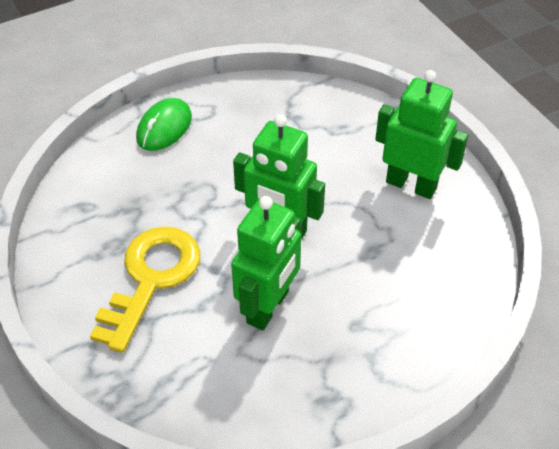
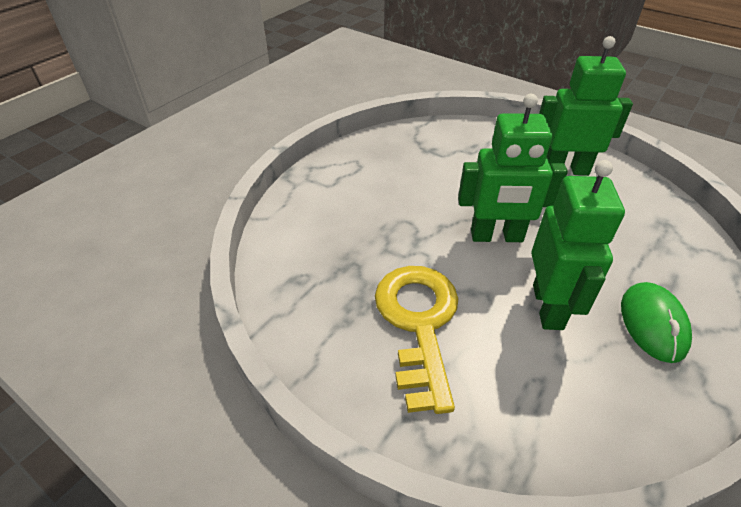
camera: 25 degrees left, 5 degrees down
(164, 127) = (325, 188): green mouse -> green mouse (653, 324)

